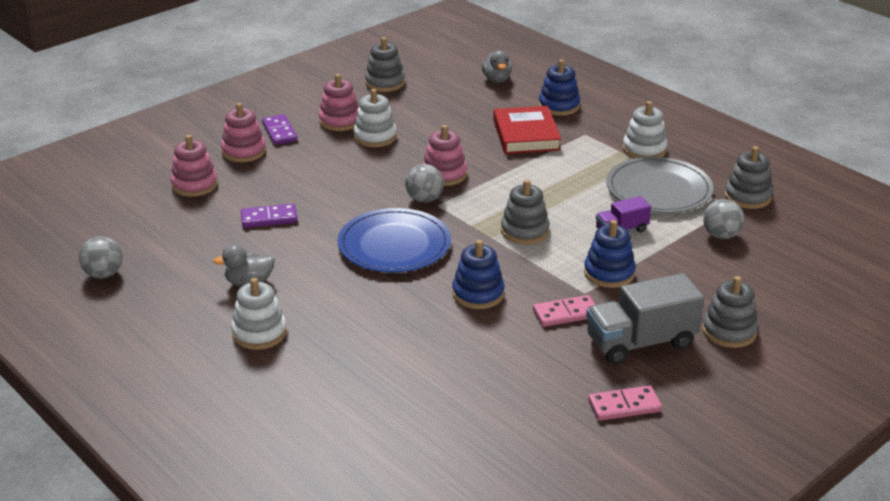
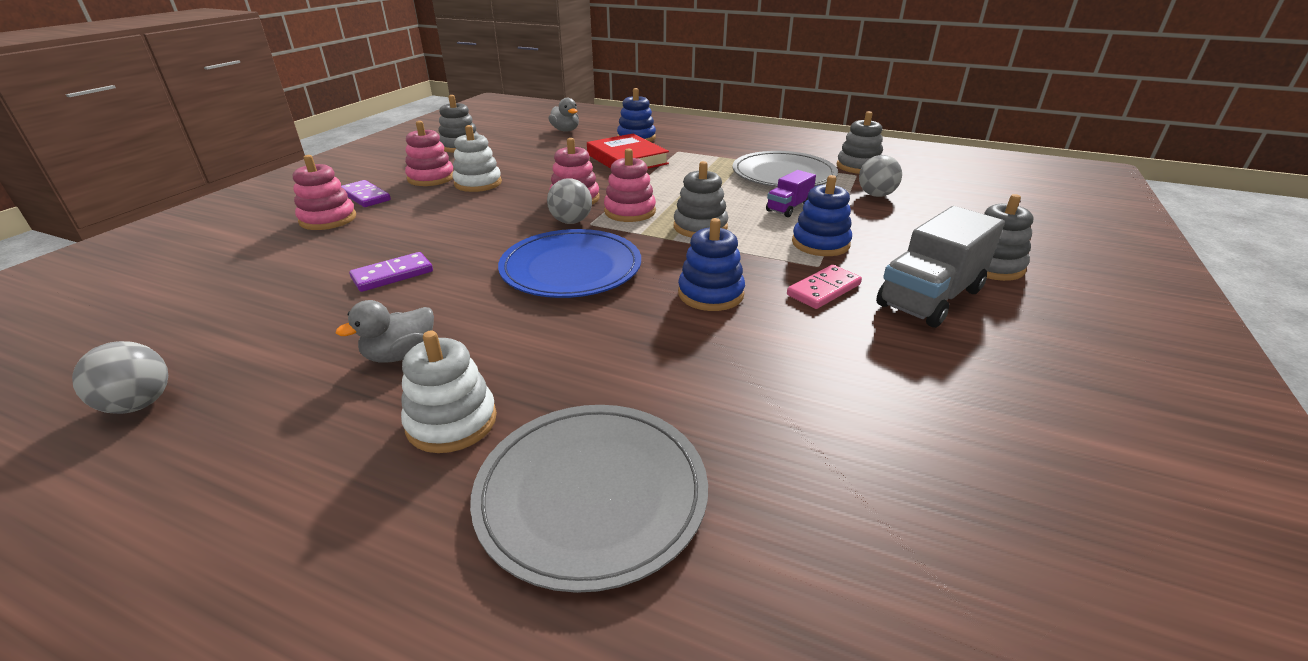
camera: 25 degrees left, 0 degrees up
(194, 185) = (272, 261): pink stacking toy -> pink stacking toy (630, 211)
(310, 392) = (591, 494): none -> grey plate
(624, 406) = (1006, 372): pink domino -> none
(644, 149) = (739, 152): white stacking toy -> none

